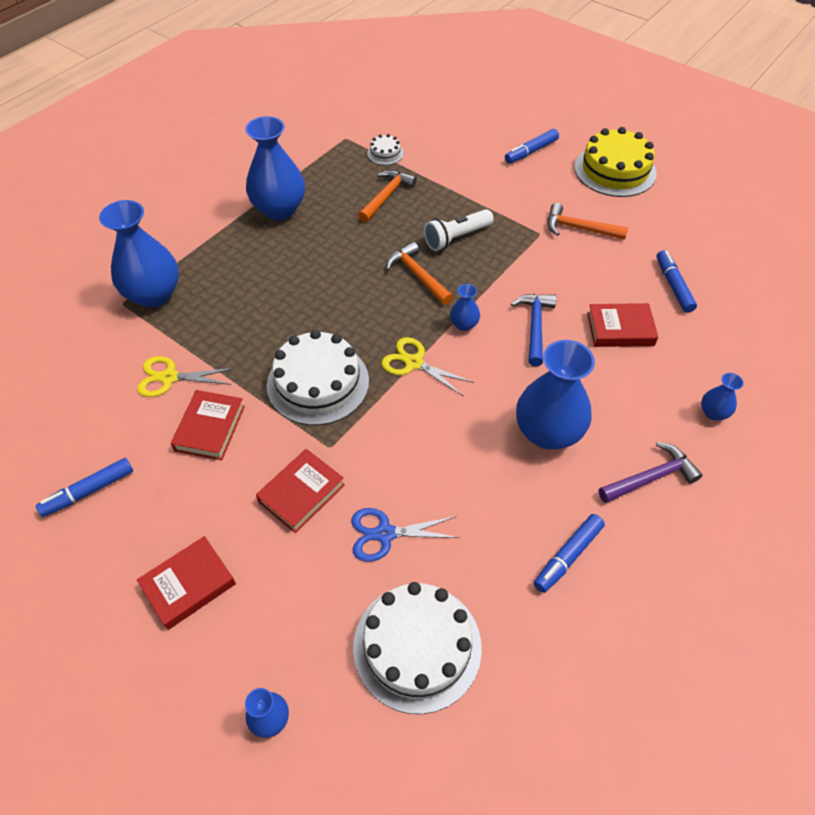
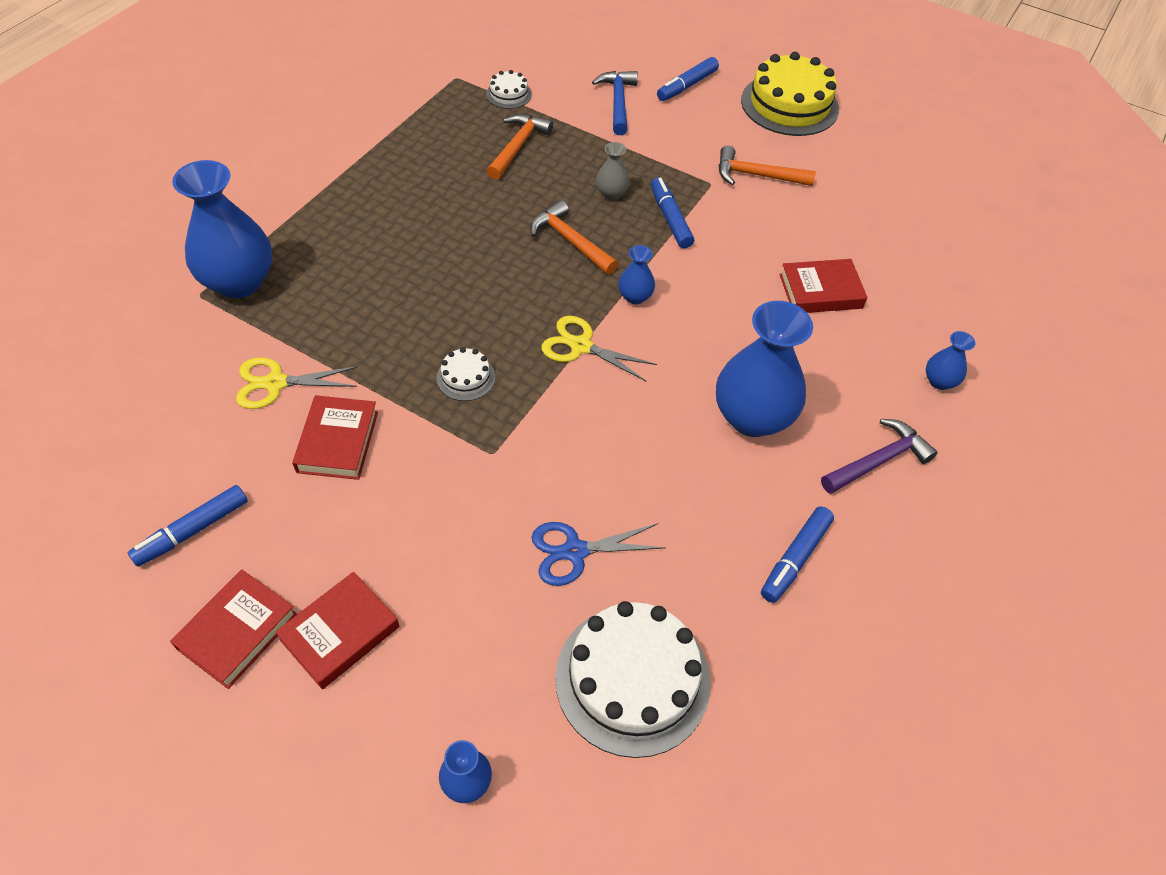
camera: 10 degrees left, 0 degrees up
(279, 209) = (385, 168): blue vase -> none
(301, 493) = (465, 511): red book -> red book (237, 631)
(318, 383) = (466, 377): white cake -> white cake, size x0.46
(456, 238) = (611, 193): white flashlight -> grey vase
(535, 326) = (720, 294): blue hammer -> blue hammer (618, 102)
(673, 286) = (875, 237): blue marker -> blue marker (670, 218)

